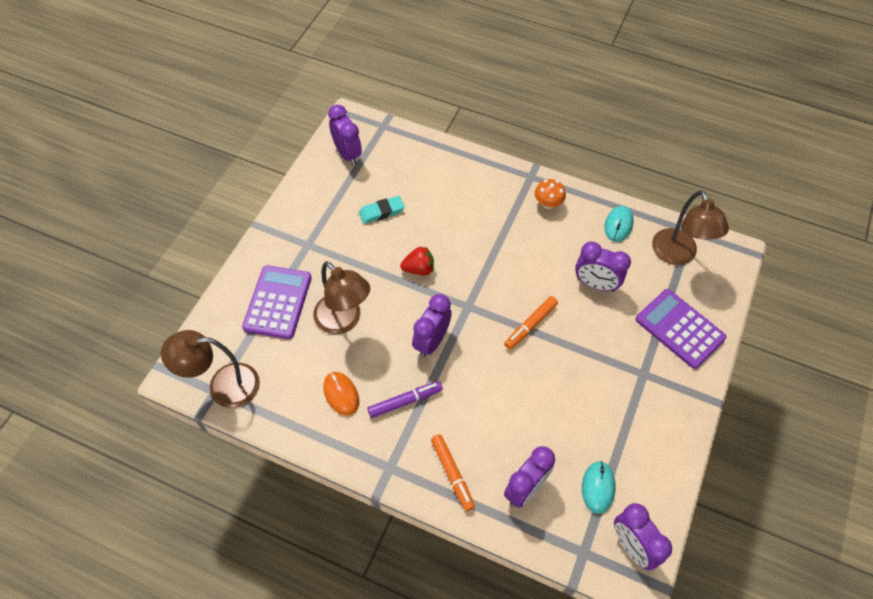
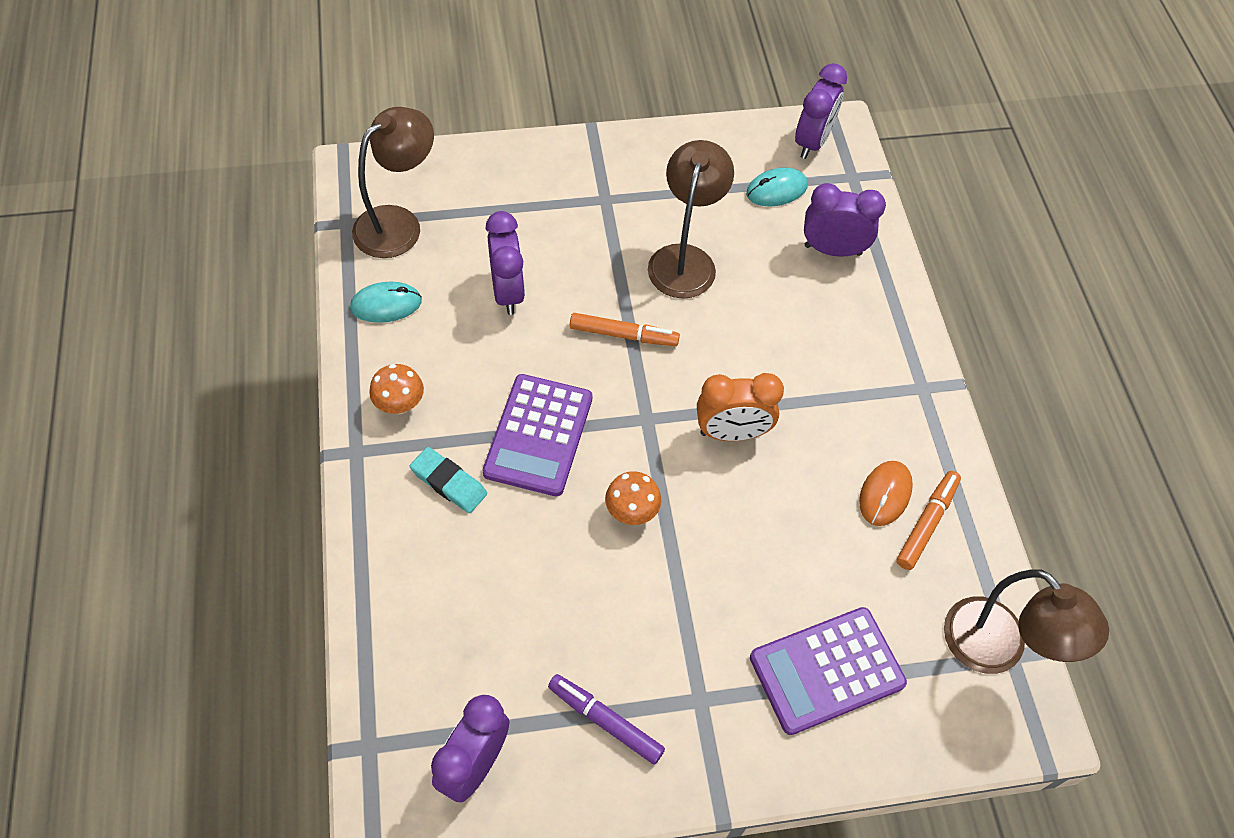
camera: 125 degrees left, 0 degrees up
(343, 321) = (785, 559): brown lamp -> brown lamp (685, 259)
(381, 212) = (563, 627): turquoise eraser -> turquoise eraser (449, 483)
(405, 401) = (834, 417): purple marker -> purple marker (605, 721)
(419, 269) = (631, 511): red strawberry -> orange mushroom
(431, 341) = (732, 433): purple clock -> orange clock
(452, 474) = (876, 323): orange marker -> orange marker (927, 523)
(680, 329) = (516, 186): purple calculator -> purple calculator (538, 435)

